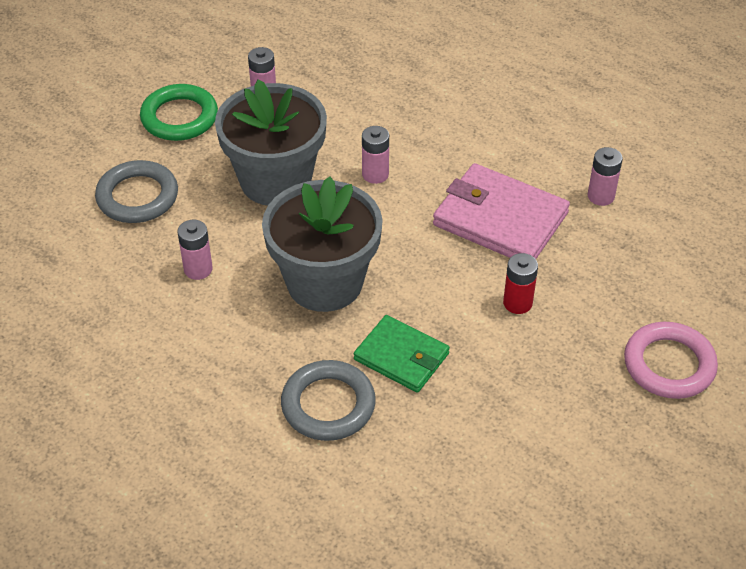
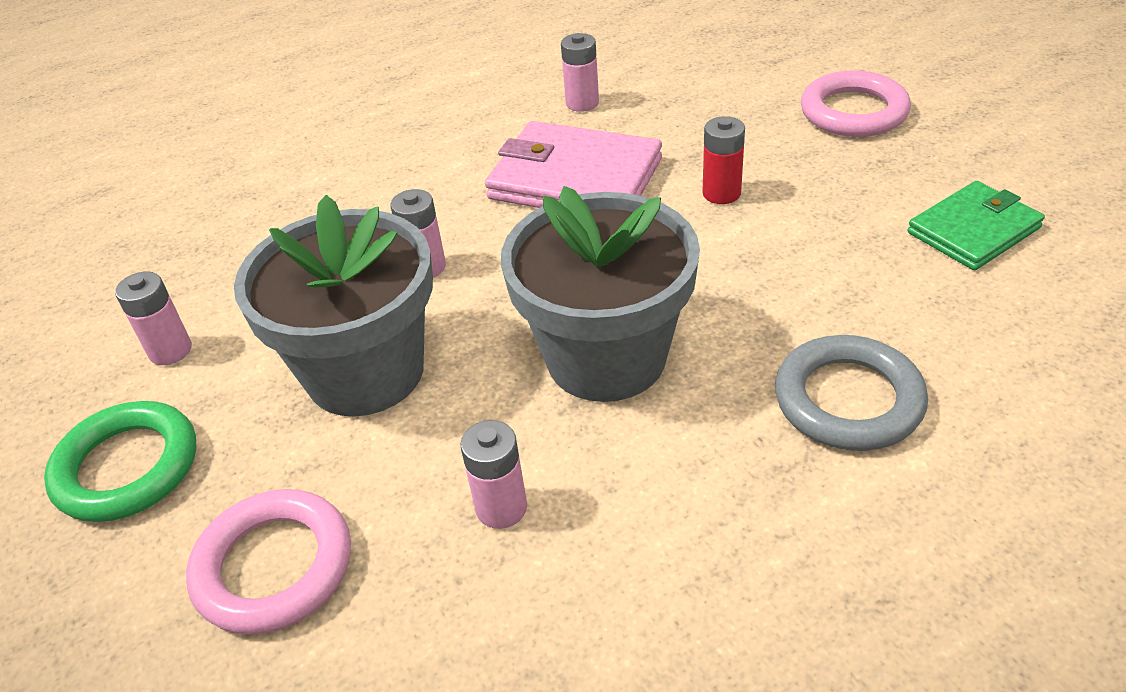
camera: 65 degrees left, 5 degrees down
(137, 197) = (274, 567): grey ring -> pink ring
(401, 357) = (778, 308): green wallet -> green wallet (973, 230)
(500, 219) = (575, 179): pink wallet -> pink wallet turned 60 degrees clockwise

